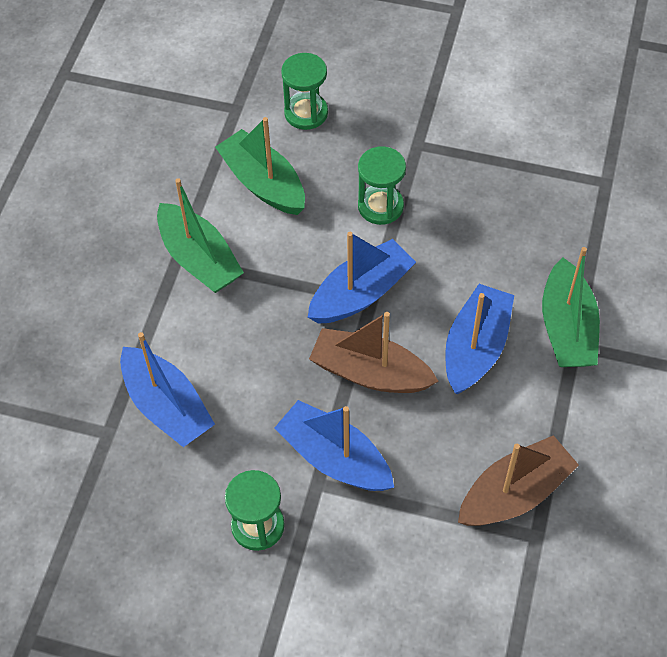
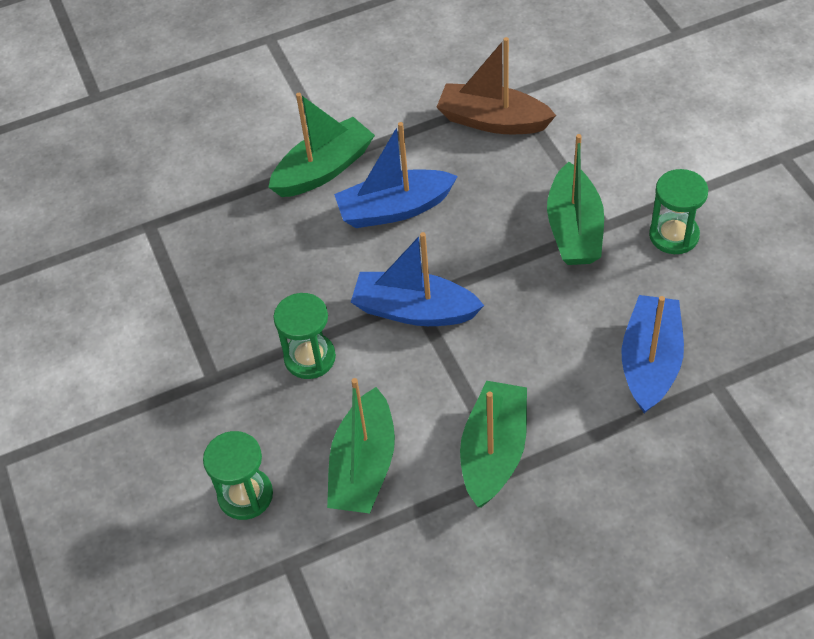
camera: 125 degrees left, 5 degrees down
(334, 458) = (574, 229): blue boat -> green boat
(370, 373) = (482, 256): brown boat -> none

